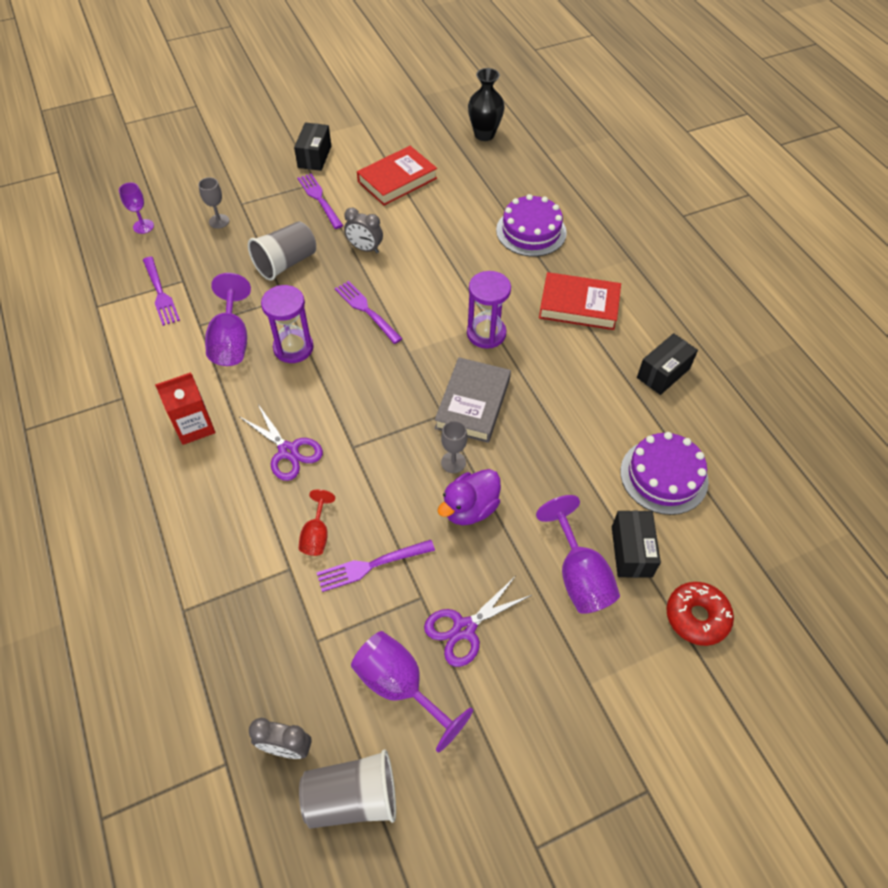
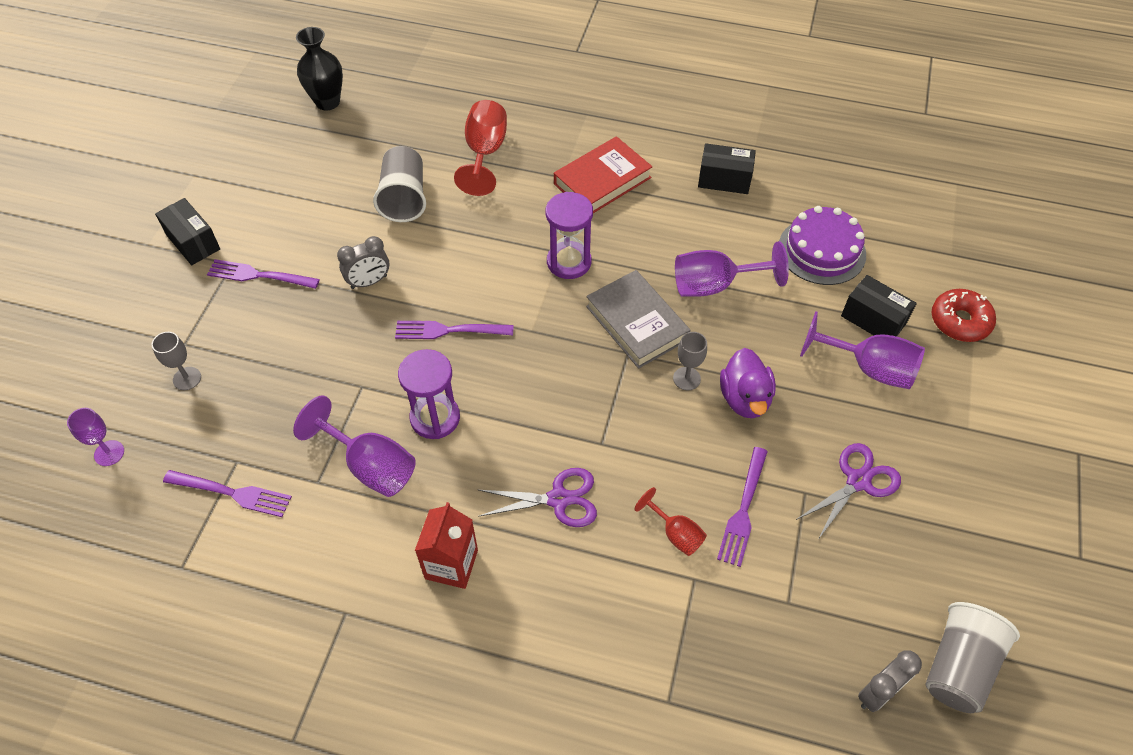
camera: 50 degrees left, 0 degrees up
(286, 263) = (315, 356): grey cup -> grey cup (404, 198)
(397, 180) = (308, 200): red book -> none
(400, 686) = (879, 564): purple goblet -> purple goblet (714, 285)
(464, 629) = (858, 481): purple scissors -> purple scissors turned 135 degrees counterclockwise
(531, 231) = (485, 153): purple cake -> red goblet
(663, 373) = (724, 180): black box -> black box turned 75 degrees counterclockwise

